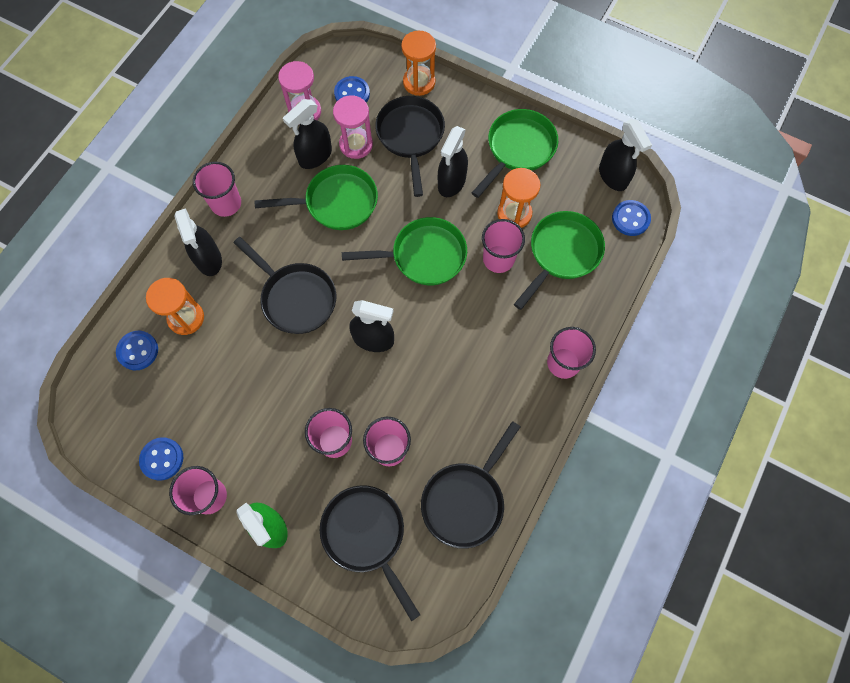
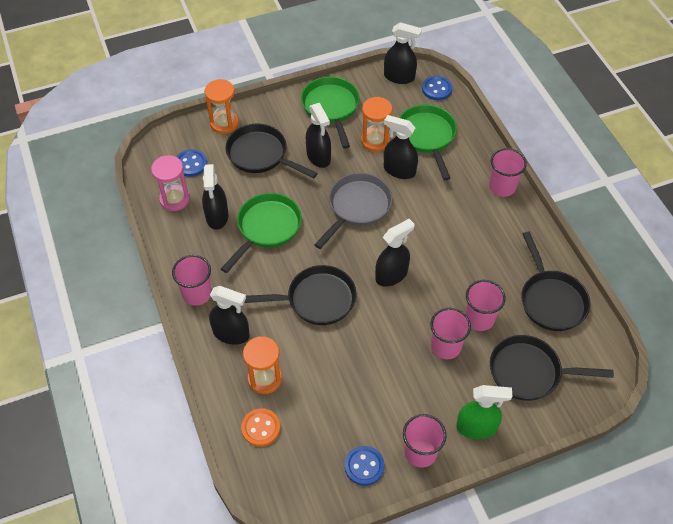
camera: 50 degrees left, 15 degrees down
(138, 351) = (261, 428): blue button -> orange button
(356, 144) = (233, 188): pink hourglass -> none
(423, 256) = (357, 207): green pan -> grey pan
(498, 259) = (399, 170): pink cup -> black spray bottle

